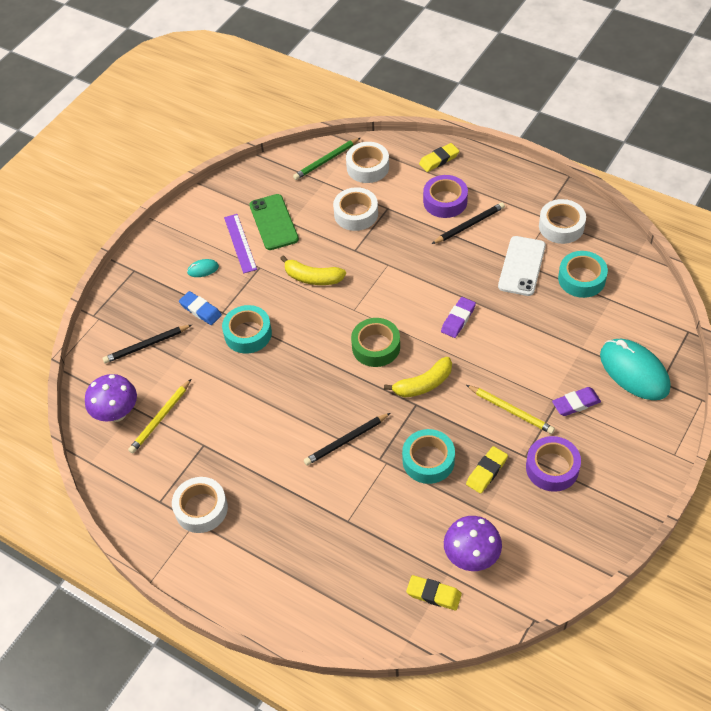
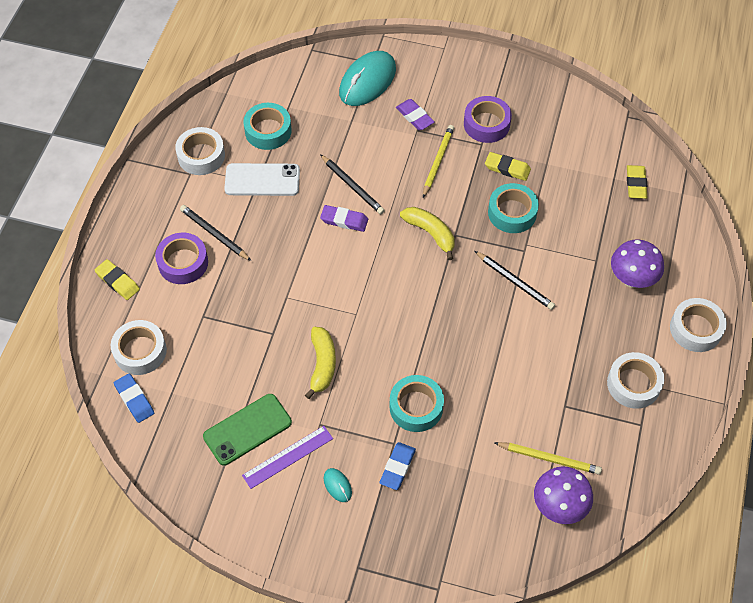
camera: 110 degrees left, 5 degrees up
(146, 345) = (462, 509): black pencil -> black pencil (352, 186)
(326, 160) = (134, 399): green pencil -> blue eraser
(356, 214) = (218, 345): white tape -> white tape (695, 329)
(376, 347) = (398, 283): green tape -> none
(471, 557) = (592, 165): purple mushroom -> purple mushroom (632, 279)

